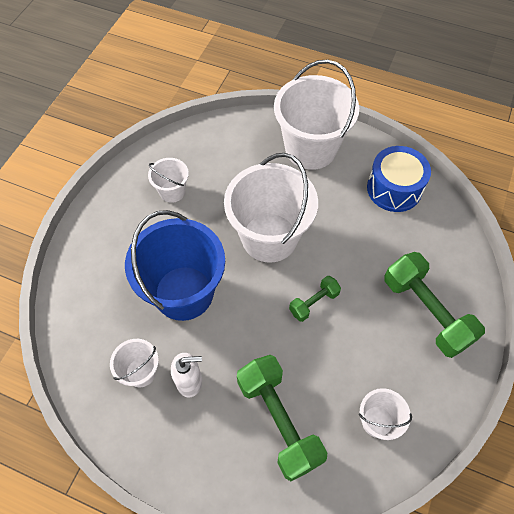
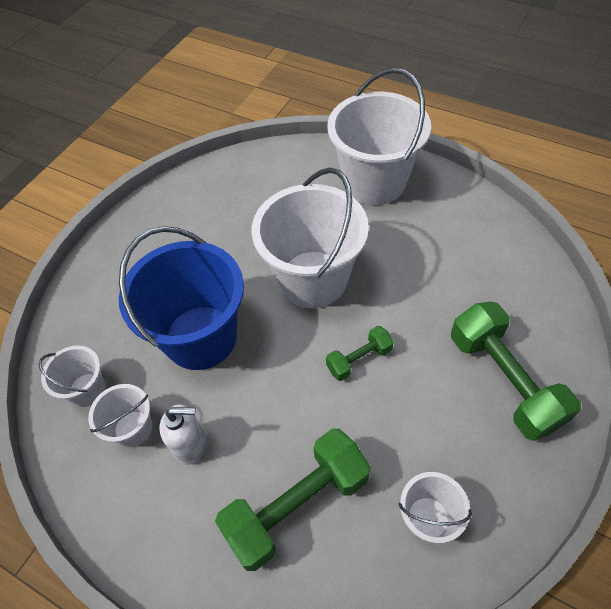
camera: 10 degrees right, 5 degrees down
(172, 191) = (205, 222): white bucket -> white bucket (87, 390)
(279, 421) = (297, 505): green dumbbell -> green dumbbell turned 75 degrees clockwise
(394, 189) = (473, 231): blue drum -> none

